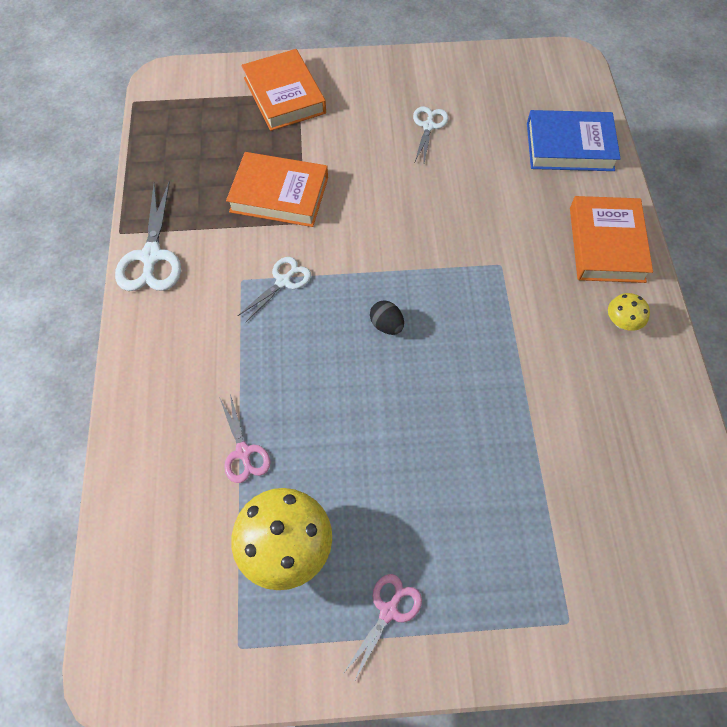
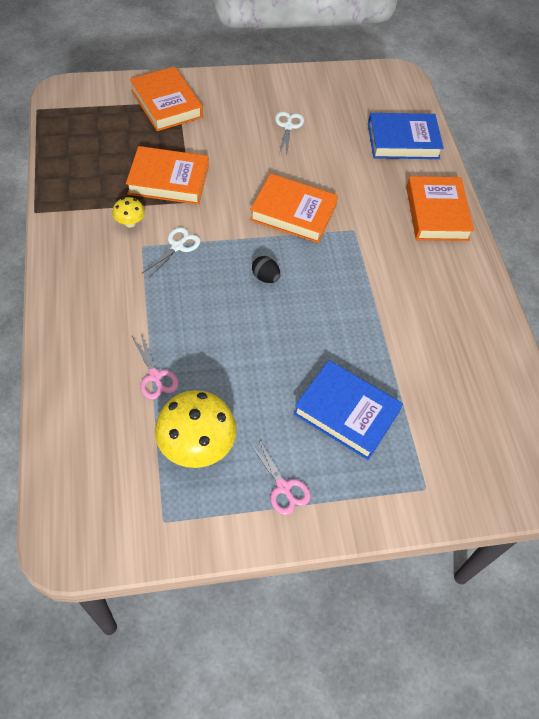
camera: 10 degrees left, 5 degrees down
(151, 257) = (64, 230): white scissors -> none
(389, 611) = (283, 487): pink scissors -> pink scissors turned 120 degrees clockwise
(427, 240) = (293, 213): none -> orange book
(474, 512) = (346, 412): none -> blue book
(622, 322) = (452, 270): yellow mushroom -> yellow mushroom (130, 223)

